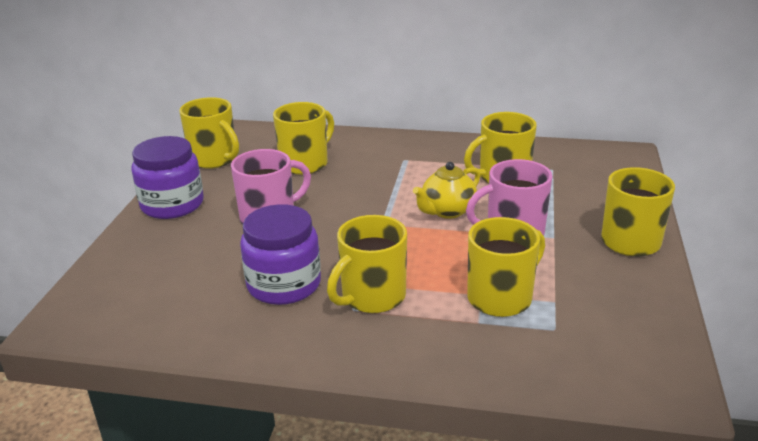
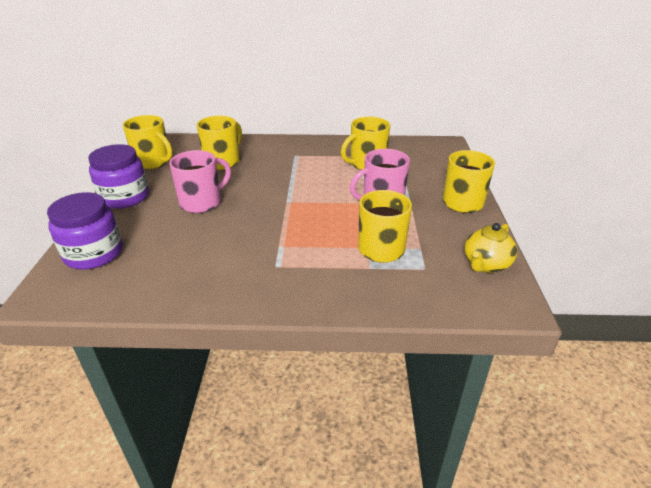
camera: 10 degrees left, 5 degrees up
(284, 284) = (220, 251): purple jar -> purple jar (94, 253)
(372, 297) = (289, 255): yellow mug -> none
(447, 211) = (332, 189): yellow teapot -> yellow teapot (485, 264)

